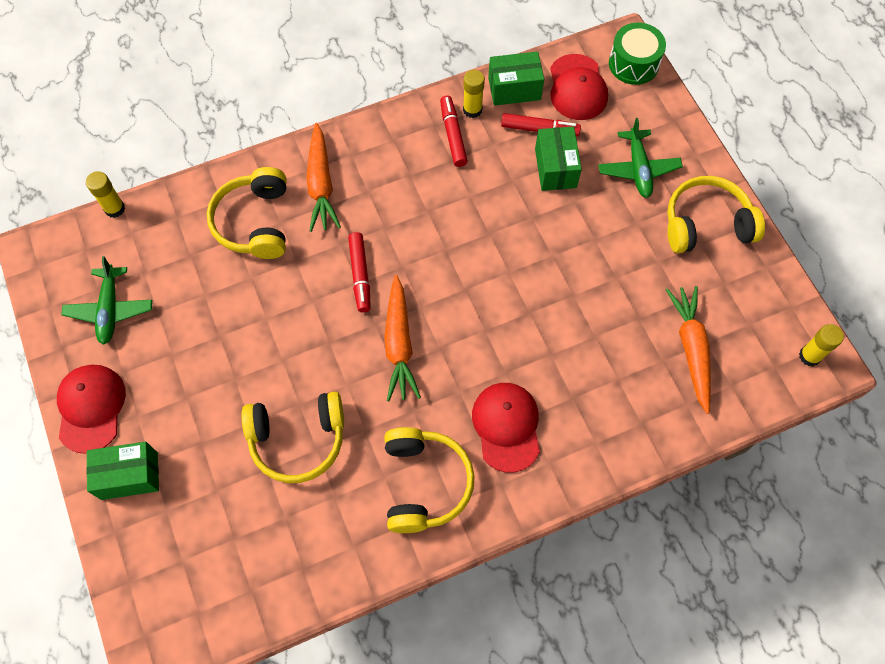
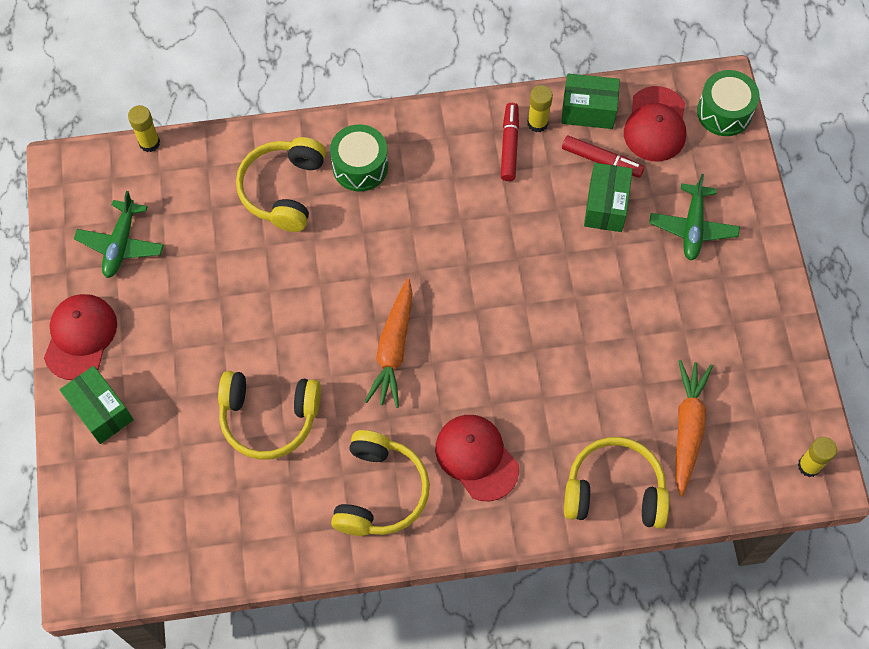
camera: 15 degrees right, 0 degrees up
(129, 475) = (101, 411): green box -> green box turned 45 degrees clockwise
(321, 184) = (360, 166): orange carrot -> green drum
(360, 275) = (374, 269): red marker -> none
(507, 426) = (476, 457): red cap -> red cap turned 45 degrees counterclockwise
(706, 224) = (746, 303): yellow headphones -> yellow headphones (614, 491)

